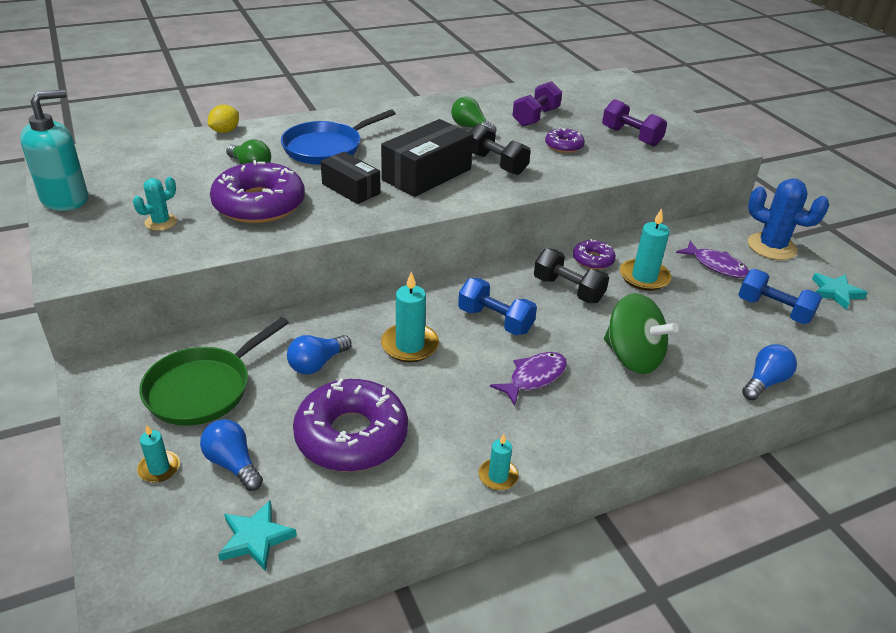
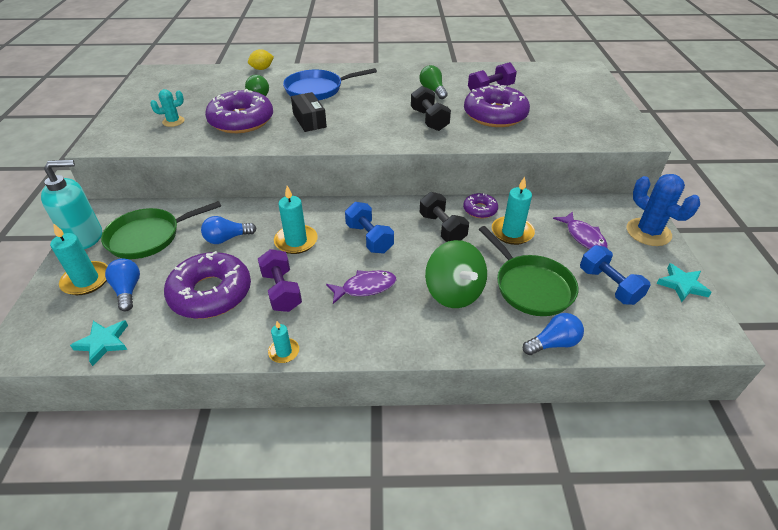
camera: 25 degrees right, 5 degrees up
(65, 199) = (133, 97): turquoise soap dispenser -> turquoise soap dispenser (85, 237)
(159, 468) = (86, 280): turquoise candle -> turquoise candle, size x1.72
(426, 174) = (370, 119): black box -> none
(564, 146) = (495, 115): purple donut -> purple donut, size x2.01
(631, 137) = (558, 116): purple dumbbell -> purple dumbbell (281, 291)
(703, 330) = (530, 286): none -> green pan

